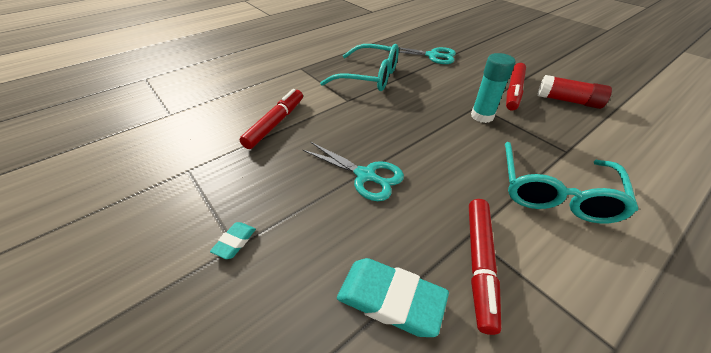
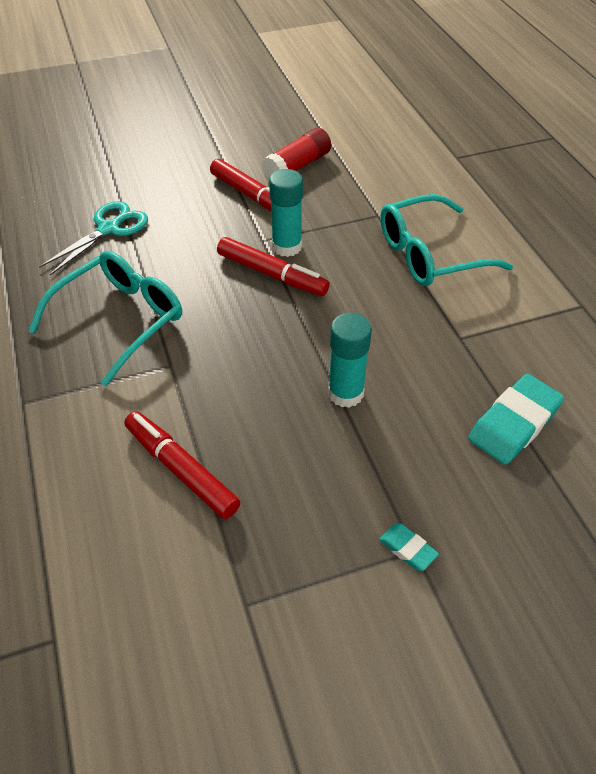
camera: 70 degrees left, 5 degrees up
(365, 175) = (345, 393): turquoise scissors -> turquoise glue stick
(479, 264) = (493, 346): red marker -> red marker (272, 274)
(554, 192) = (429, 254): turquoise glasses -> turquoise glasses turned 120 degrees clockwise

